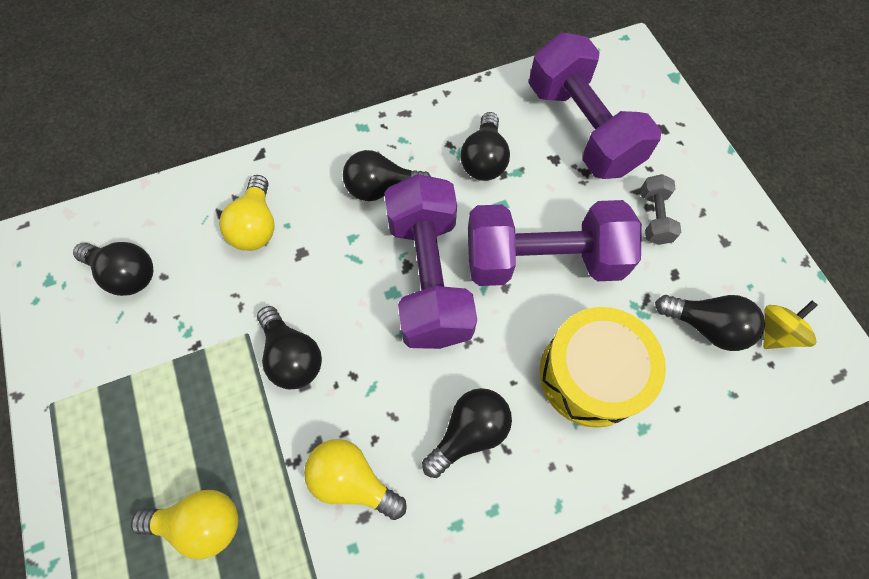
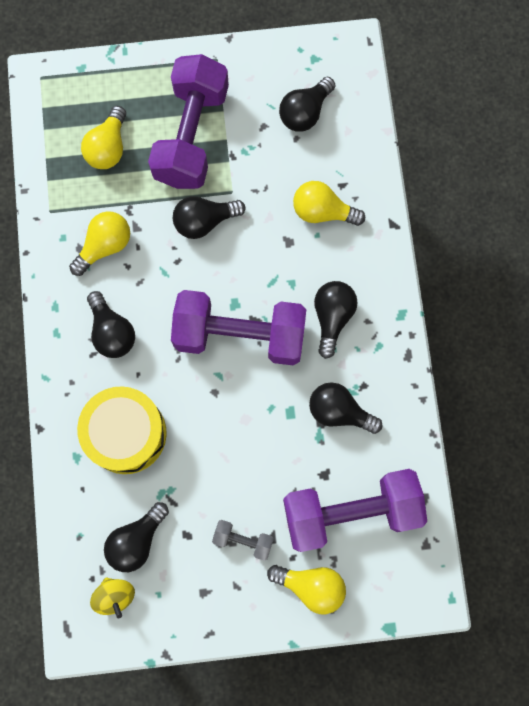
camera: 105 degrees right, 10 degrees up
(543, 260) = (229, 430): purple dumbbell -> purple dumbbell (191, 135)
(669, 146) = (311, 586): none -> yellow light bulb

